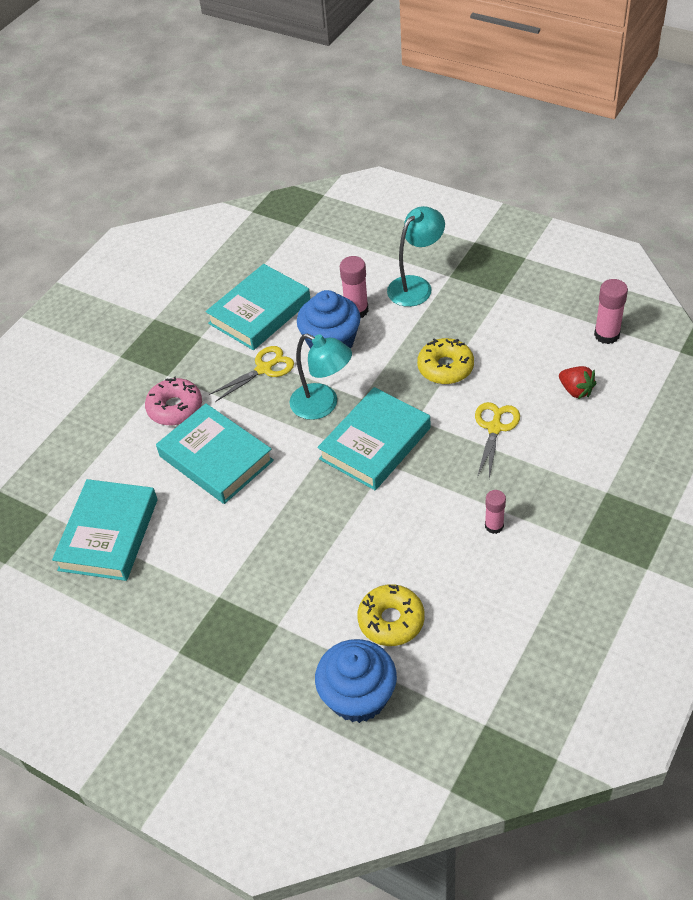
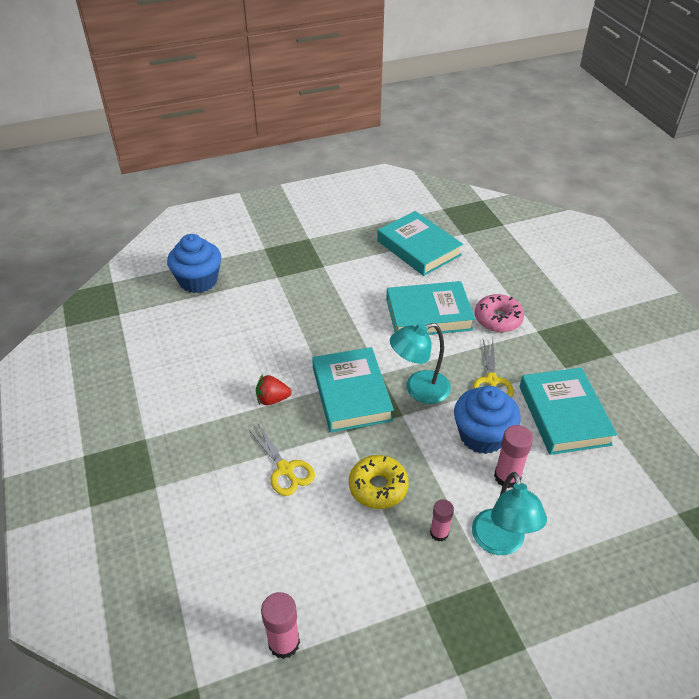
camera: 125 degrees right, 5 degrees down
(391, 620) = (219, 318): yellow donut -> none
(494, 526) = (213, 405): pink glue stick -> pink glue stick (439, 533)
(576, 390) = (256, 555): red strawberry -> red strawberry (272, 399)

